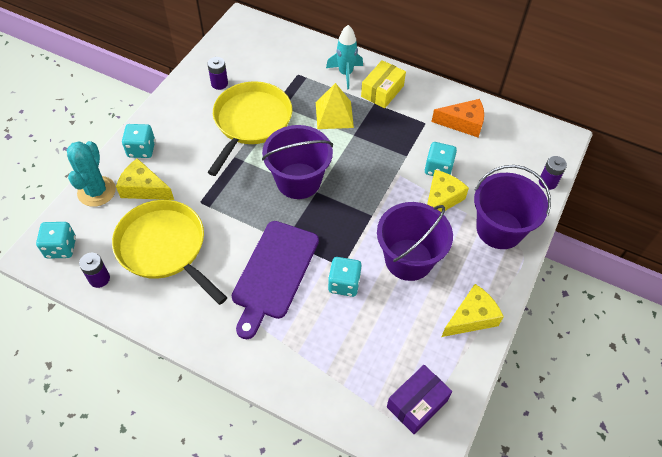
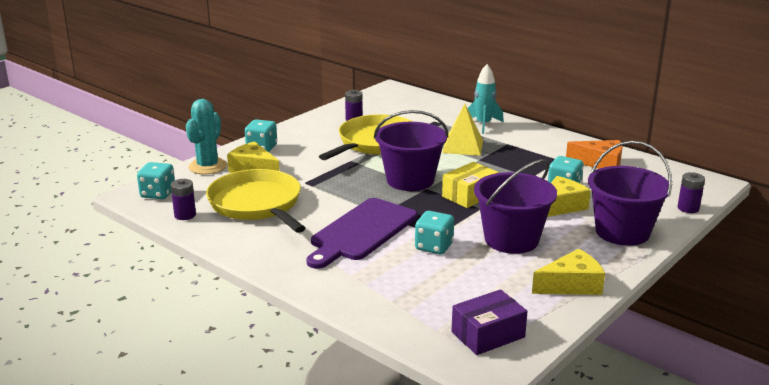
camera: 15 degrees right, 30 degrees down
(382, 91) = (518, 137): yellow box -> yellow box (469, 195)

